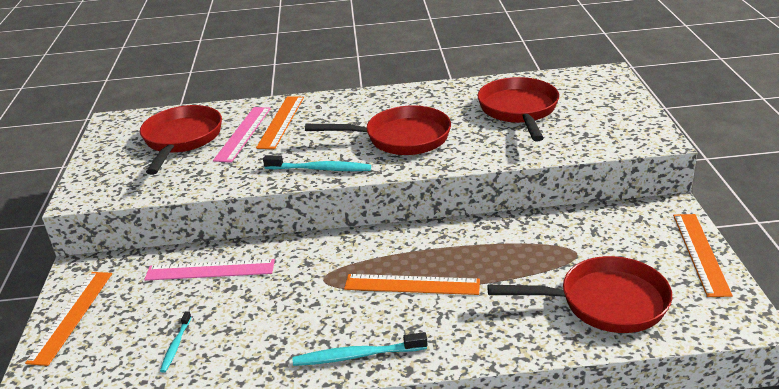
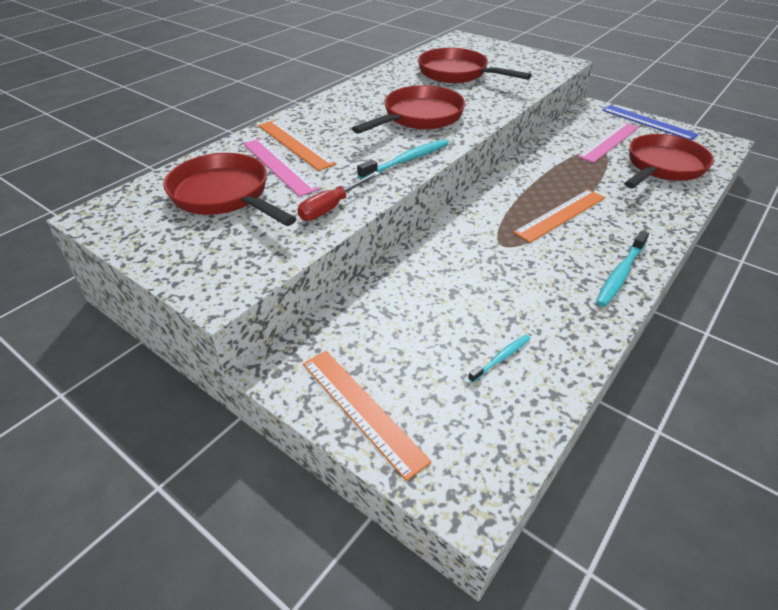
camera: 50 degrees left, 10 degrees up
(176, 345) = (501, 358): turquoise toothbrush -> turquoise toothbrush turned 90 degrees counterclockwise
(210, 270) = (409, 291): pink ruler -> pink ruler (609, 141)
(215, 178) = (332, 207): none -> red screwdriver
(700, 253) = (648, 122): orange ruler -> blue ruler

